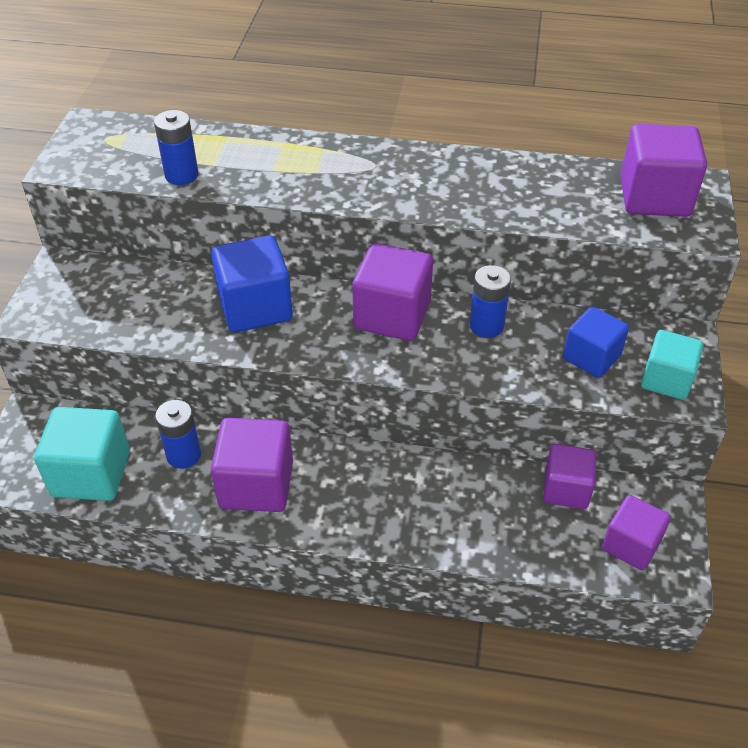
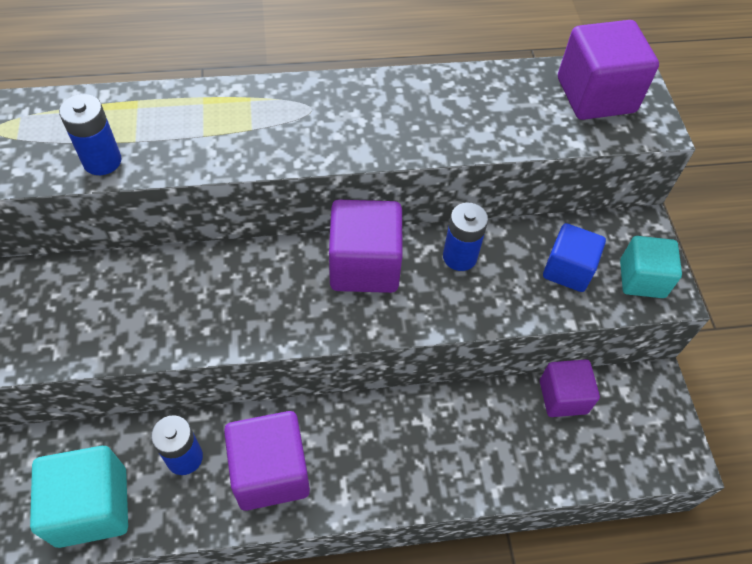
camera: 20 degrees left, 10 degrees up
(255, 307) = (221, 288): blue cube -> none
(631, 545) = (636, 440): purple cube -> none

